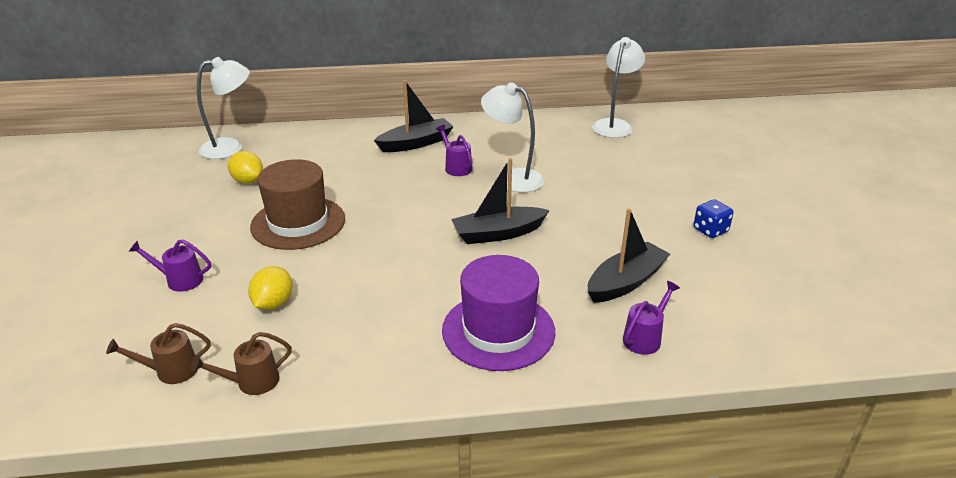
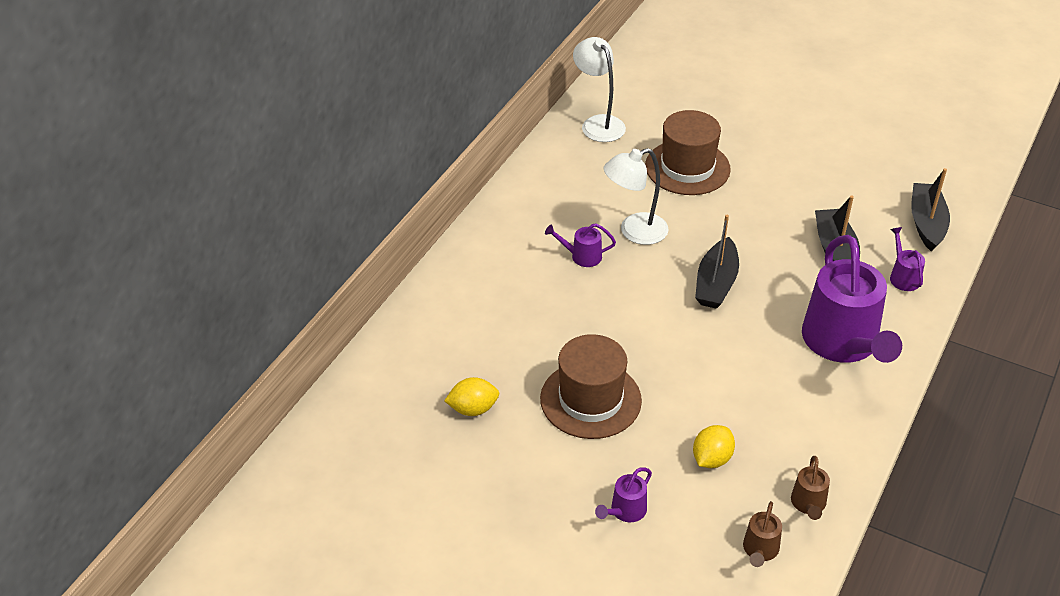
camera: 55 degrees left, 10 degrees up
(231, 147) = (379, 399): white lamp -> none
(273, 303) = (711, 459): yellow lemon -> yellow lemon turned 75 degrees clockwise
(416, 143) = (508, 261): black boat -> black boat (926, 223)
(498, 331) = (843, 344): purple hat -> purple watering can
(622, 174) = (687, 167): none -> brown hat
(710, 230) = (806, 171): blue dice -> none

